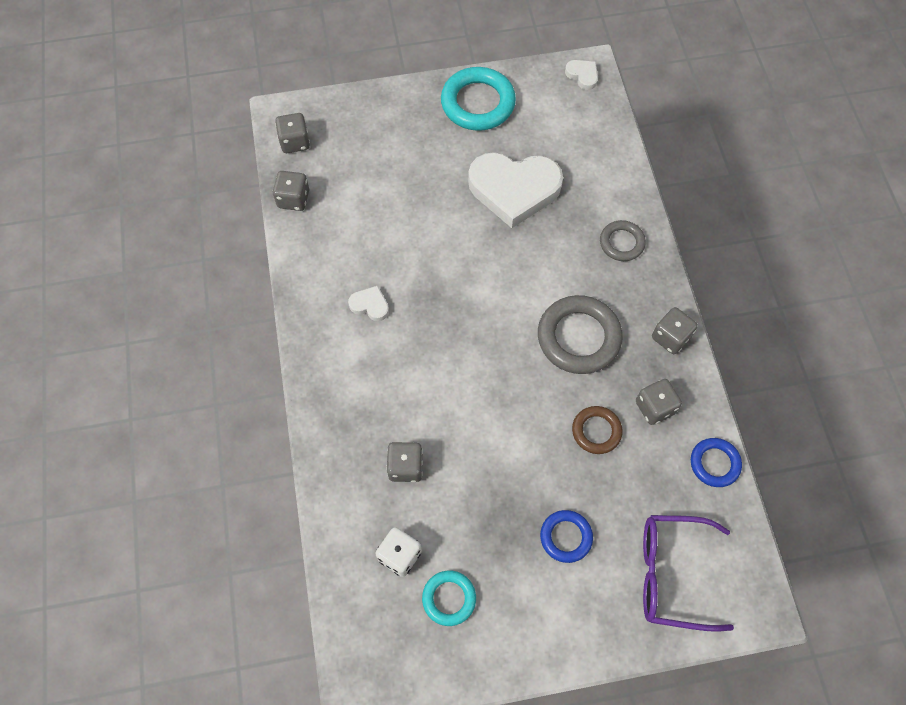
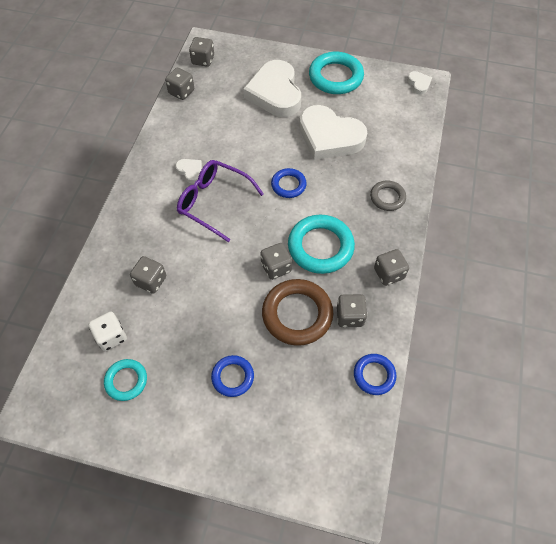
camera: 25 degrees right, 5 degrees down
(415, 154) = (275, 93): none -> white heart
(499, 274) = (288, 185): none -> blue ring
(542, 385) = (276, 267): none -> grey dice
(578, 337) = (320, 247): grey ring -> turquoise ring
(596, 431) = (297, 314): brown ring -> brown ring, size x1.76
(671, 574) = (296, 440): purple glasses -> purple glasses (213, 202)

